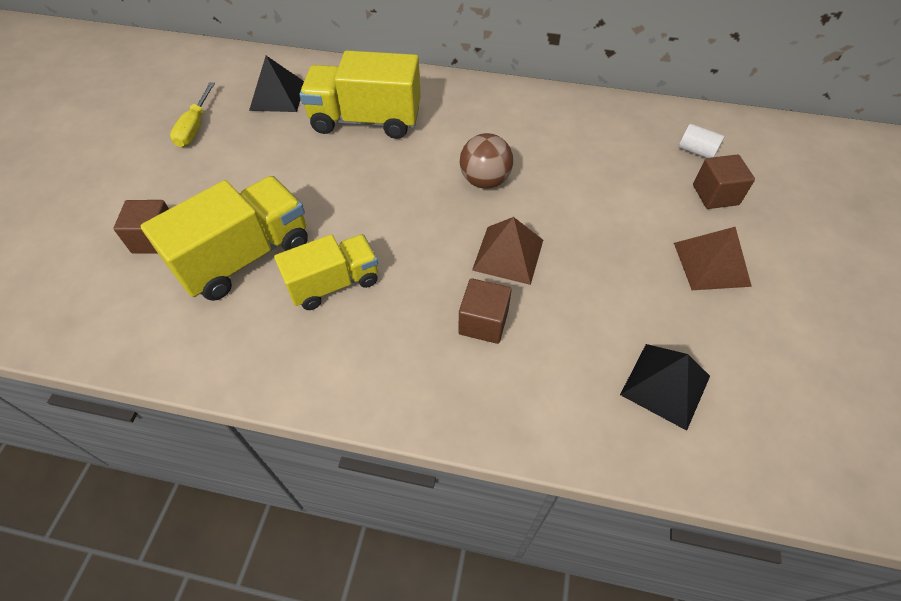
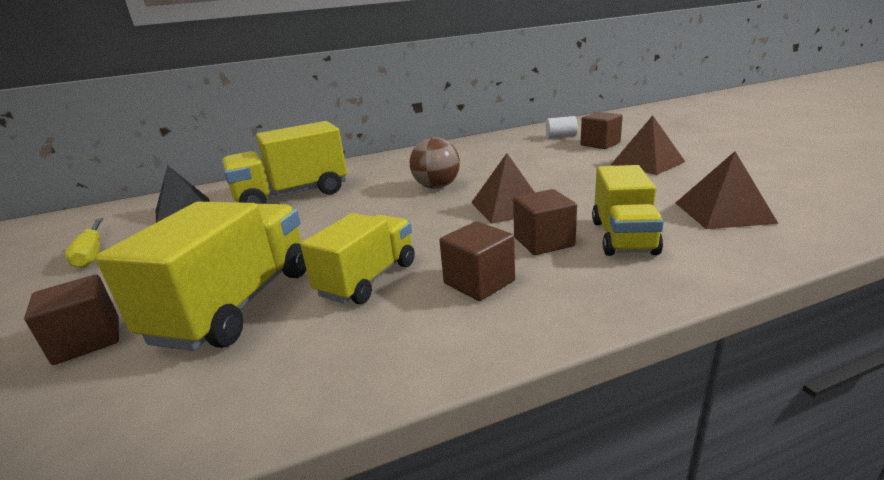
camera: 30 degrees left, 30 degrees down
(395, 337) = (479, 282): none -> brown cube
(545, 358) = (623, 237): none -> yellow truck
(665, 385) = (723, 212): black pyramid -> brown pyramid

